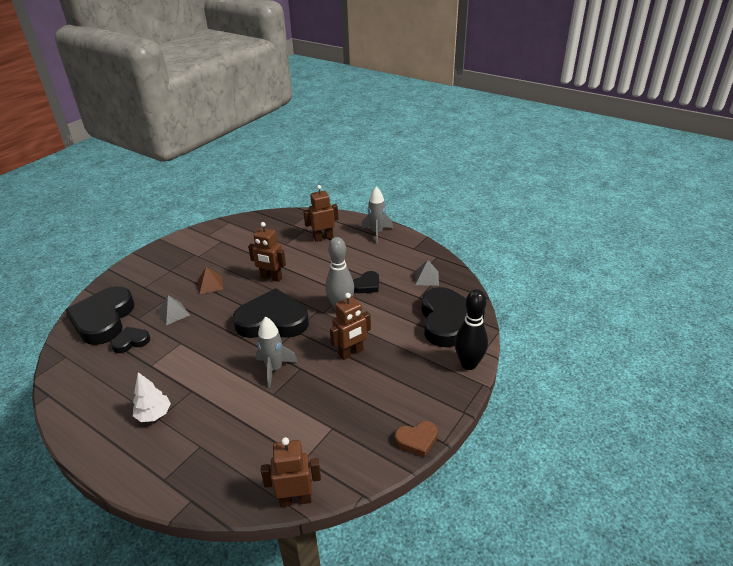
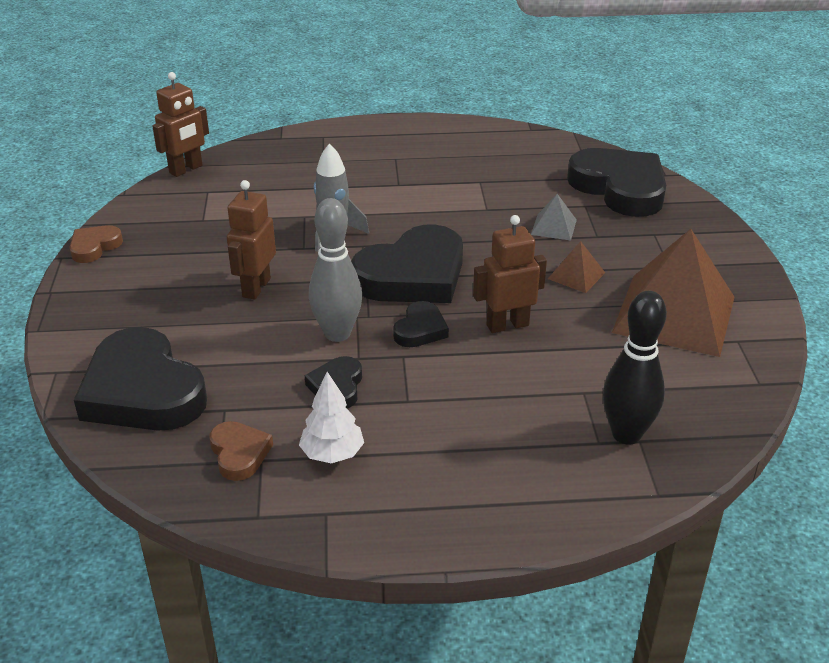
camera: 140 degrees right, 0 degrees up
(131, 341) = (543, 186): black heart -> black heart (420, 329)
(154, 414) = (403, 158): white tree -> white tree (332, 454)
(208, 252) = (674, 314): none -> brown pyramid
(323, 238) = (535, 440): brown robot -> none
(377, 233) = (446, 513): grey rocket -> none
(427, 278) = (239, 453): grey pyramid -> brown heart
(468, 364) = (71, 344): black bowling pin -> black bowling pin (626, 434)

